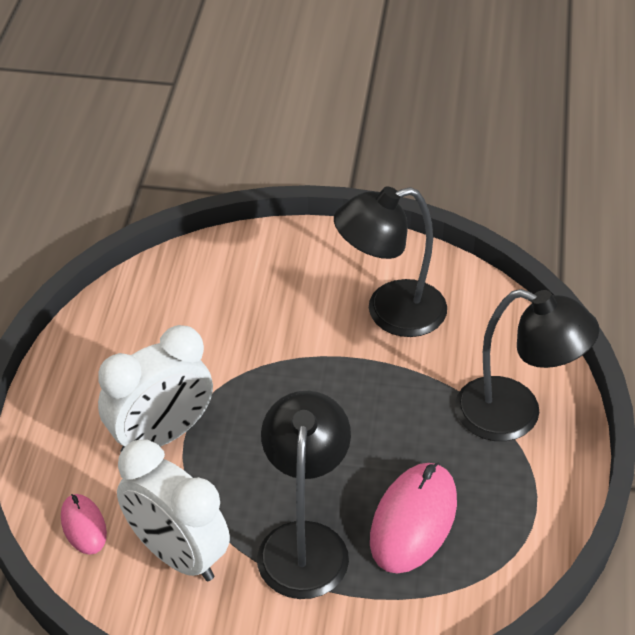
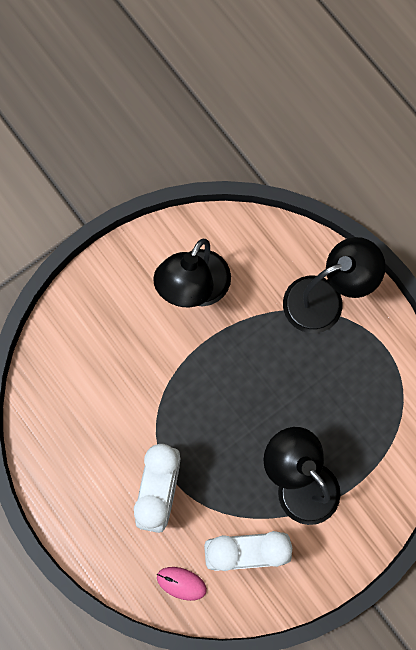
camera: 45 degrees left, 30 degrees up
(413, 521) = (338, 416): pink mouse -> none

